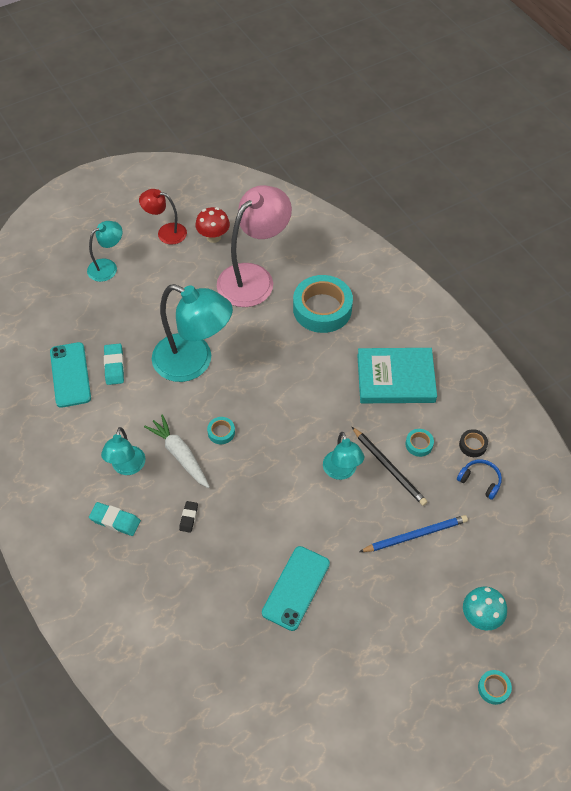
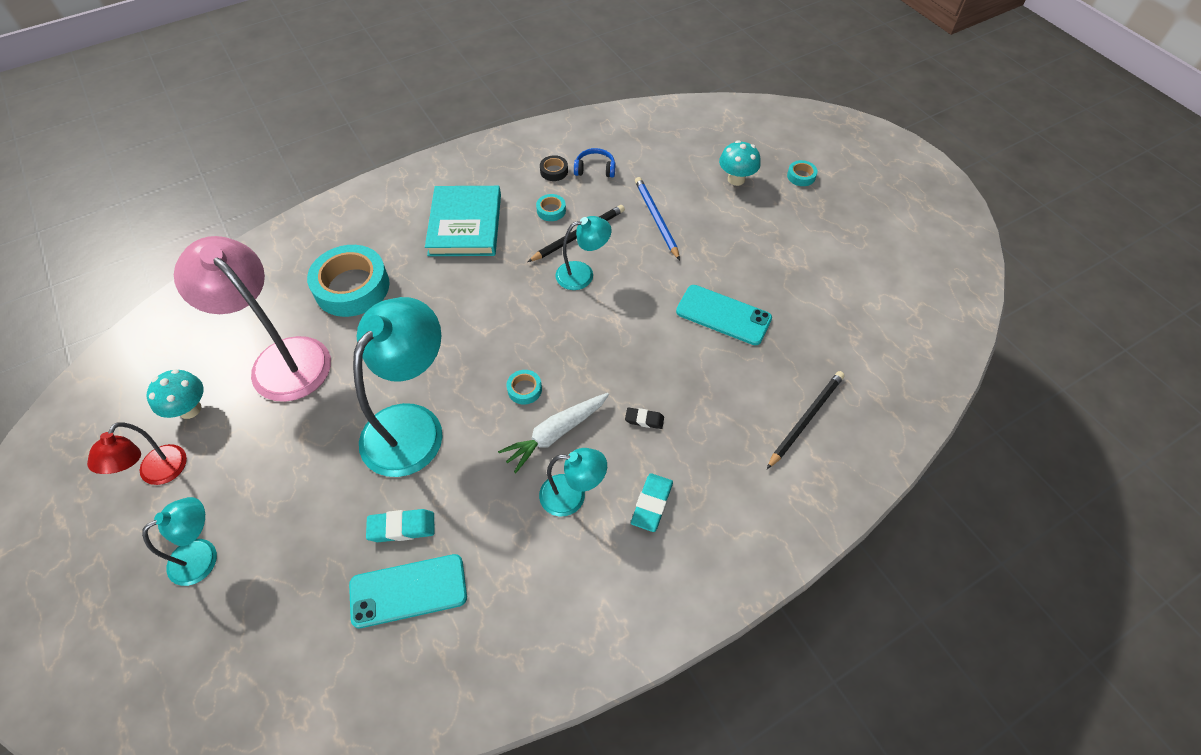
camera: 90 degrees left, 0 degrees up
(108, 267) = (203, 555): turquoise lamp -> turquoise lamp turned 90 degrees clockwise
(182, 647) = (806, 419): none -> black pencil
(213, 237) = (190, 409): red mushroom -> turquoise mushroom
(480, 481) = (595, 169): blue headphones -> blue headphones turned 60 degrees clockwise

